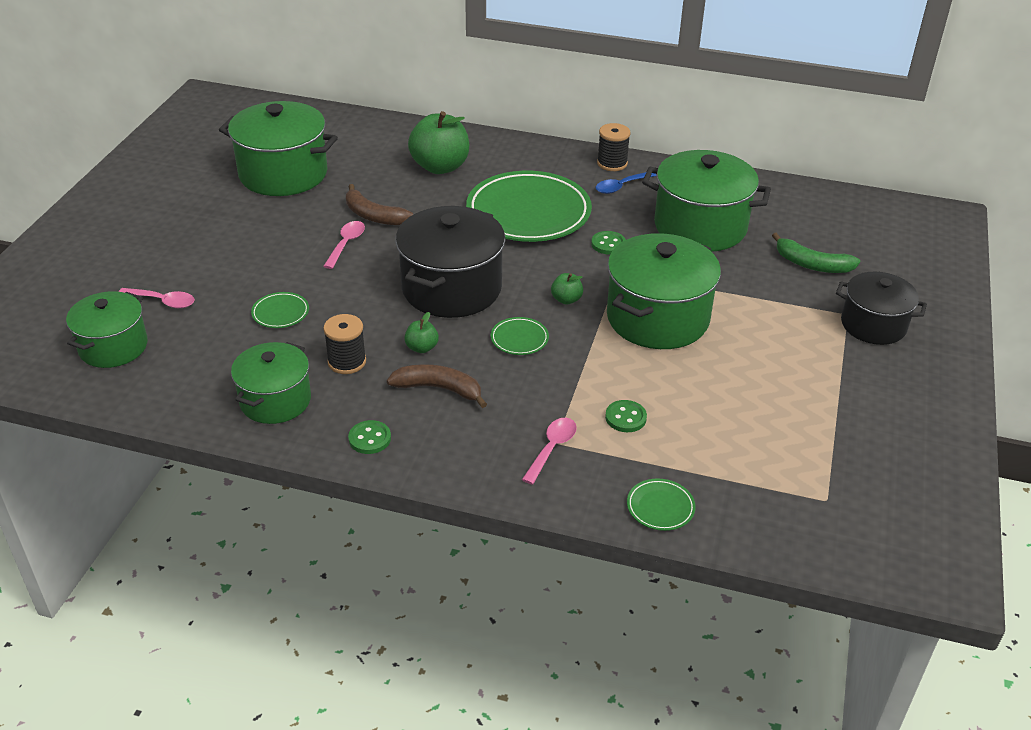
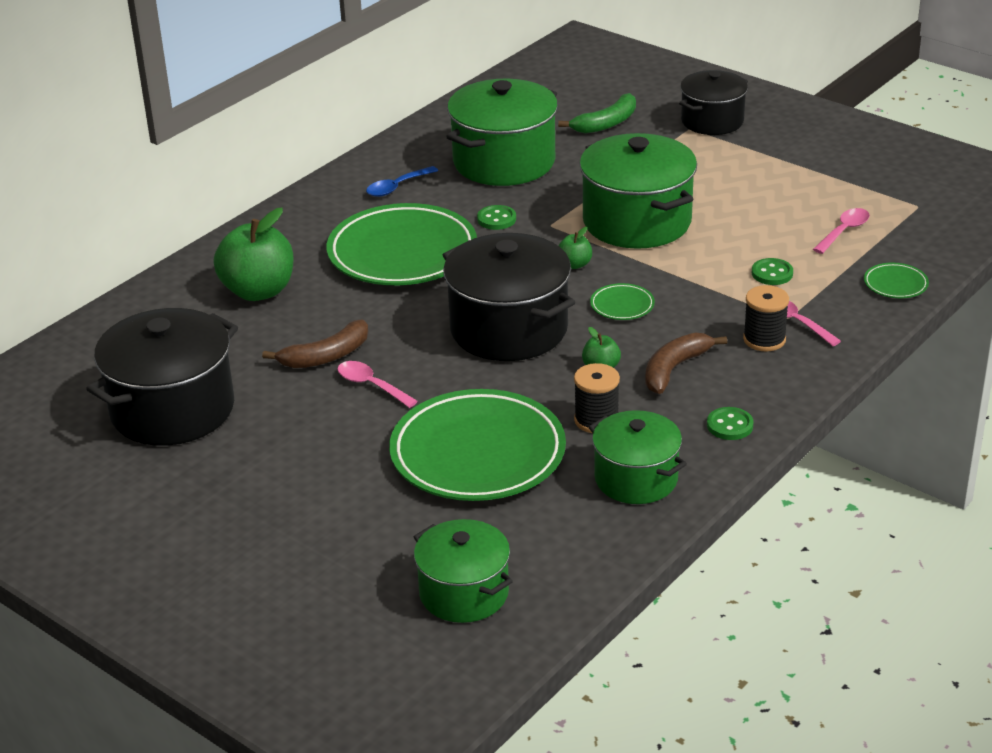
camera: 65 degrees left, 5 degrees down
(163, 301) = (393, 543): pink spoon -> pink spoon (844, 231)
(280, 313) = (478, 453): green plate -> green plate, size x2.45
(283, 174) = (172, 410): green pot -> black pot
(612, 163) = (347, 182): black spool -> black spool (764, 339)
(621, 186) = (397, 187): blue spoon -> blue spoon turned 60 degrees clockwise

